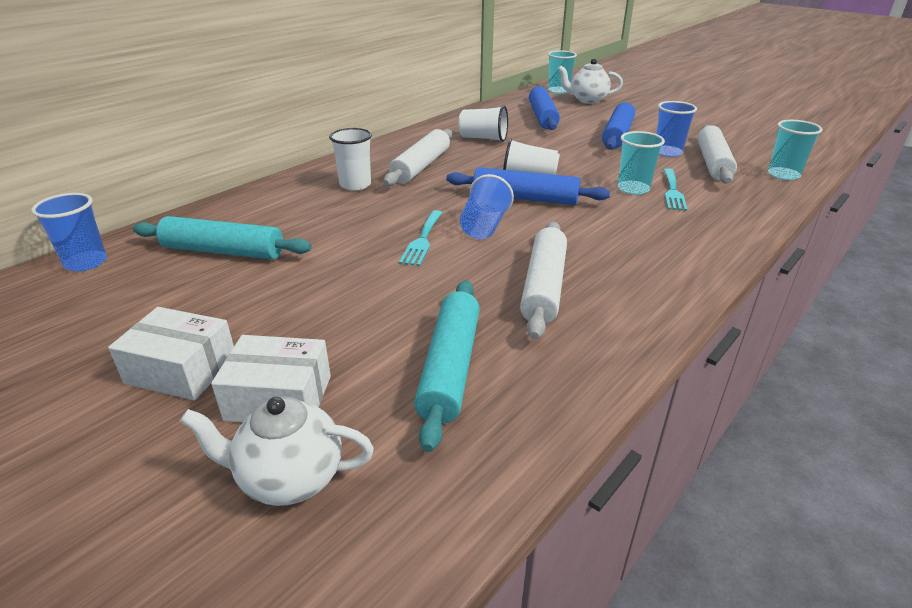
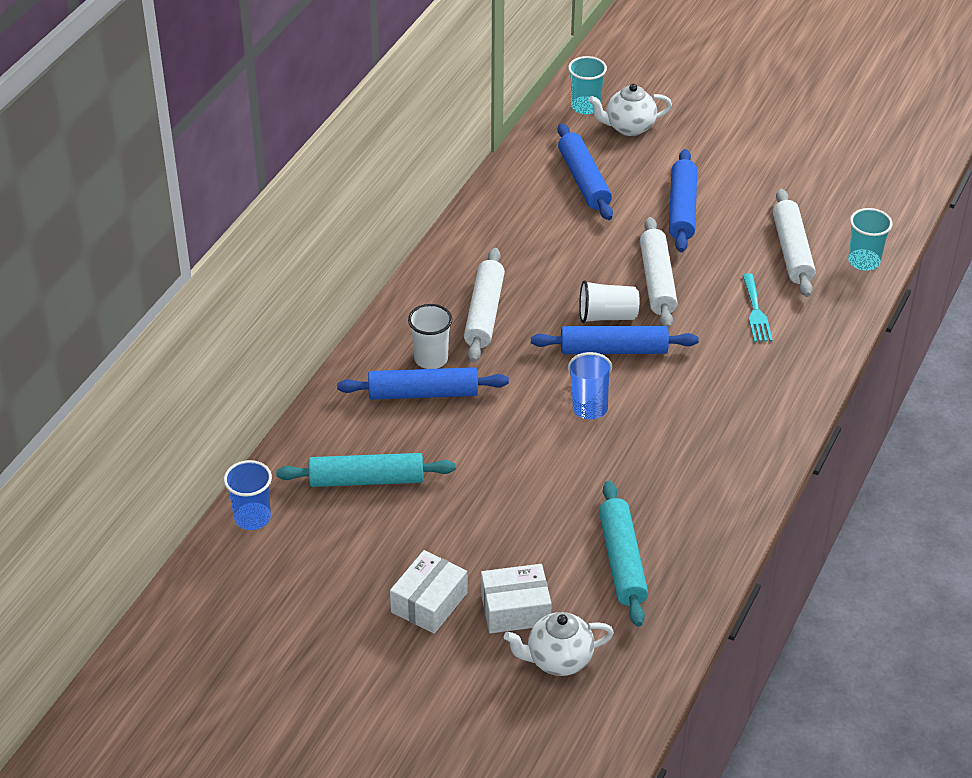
camera: 15 degrees left, 10 degrees up
(181, 369) = (429, 602): white box -> white box turned 60 degrees counterclockwise
(331, 203) = (423, 393): none -> blue rolling pin
(422, 240) = (540, 430): turquoise fork -> none
(483, 138) = (530, 243): white cup -> none
(544, 286) = (666, 467): white rolling pin -> white rolling pin (657, 281)
(633, 189) = (716, 314): turquoise cup -> none
(667, 152) = (743, 237): blue cup -> none

